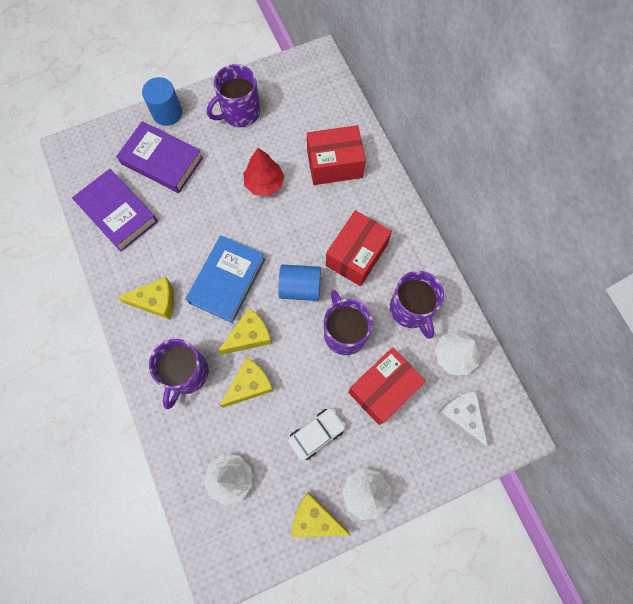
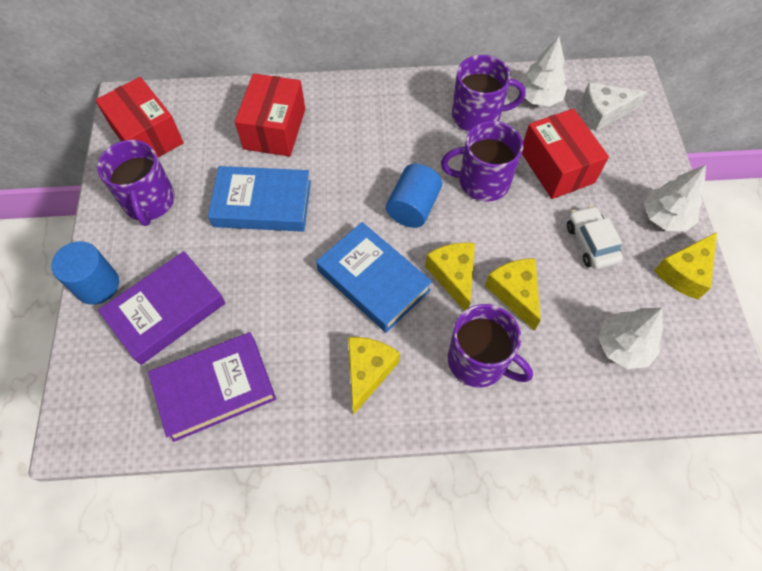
camera: 70 degrees left, 10 degrees down
(264, 183) = (262, 204): red tree -> blue book
(356, 255) = (396, 143): red box -> red box (147, 135)

